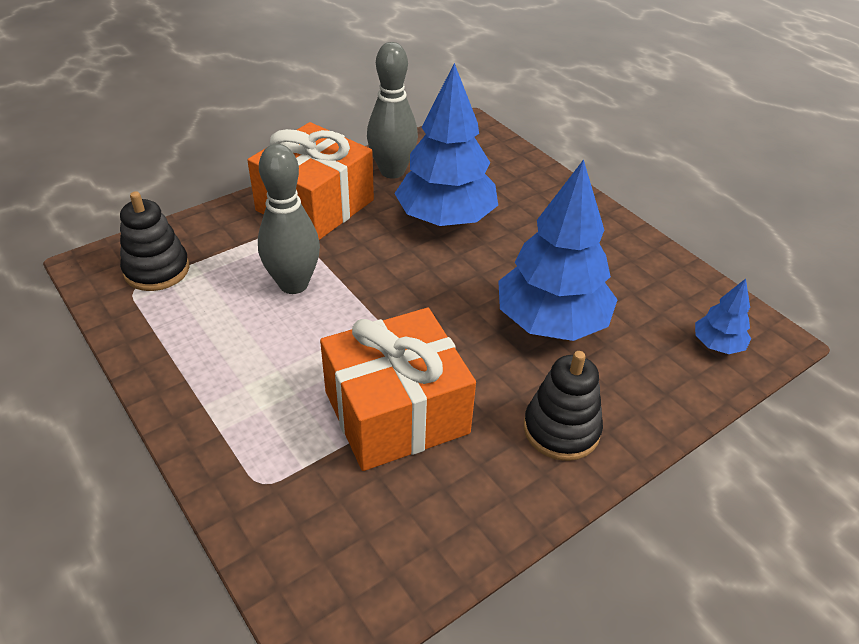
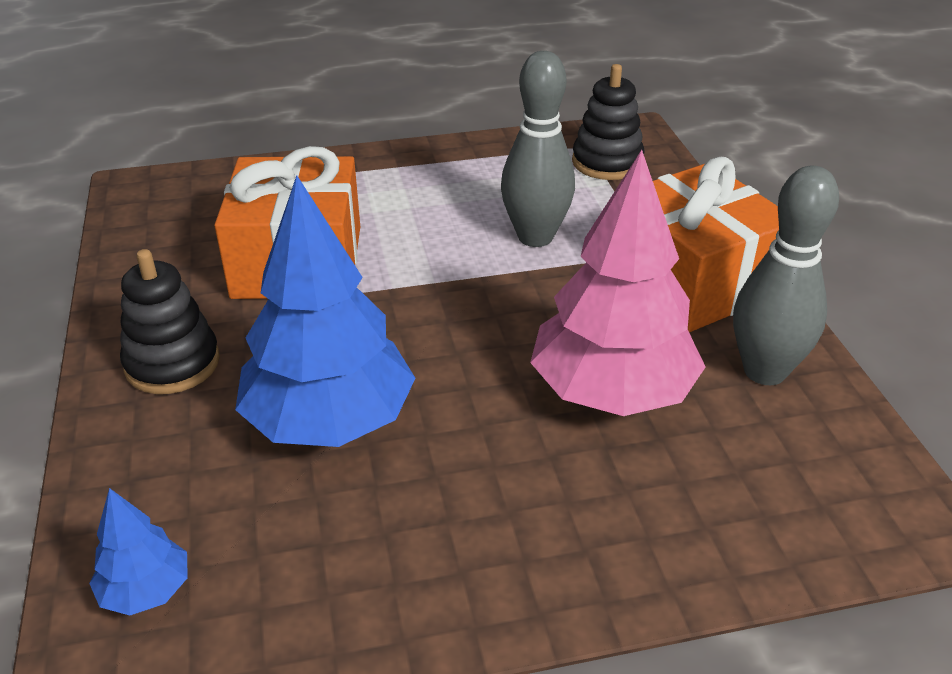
camera: 115 degrees right, 5 degrees down
(446, 219) = (611, 392): blue tree -> pink tree

